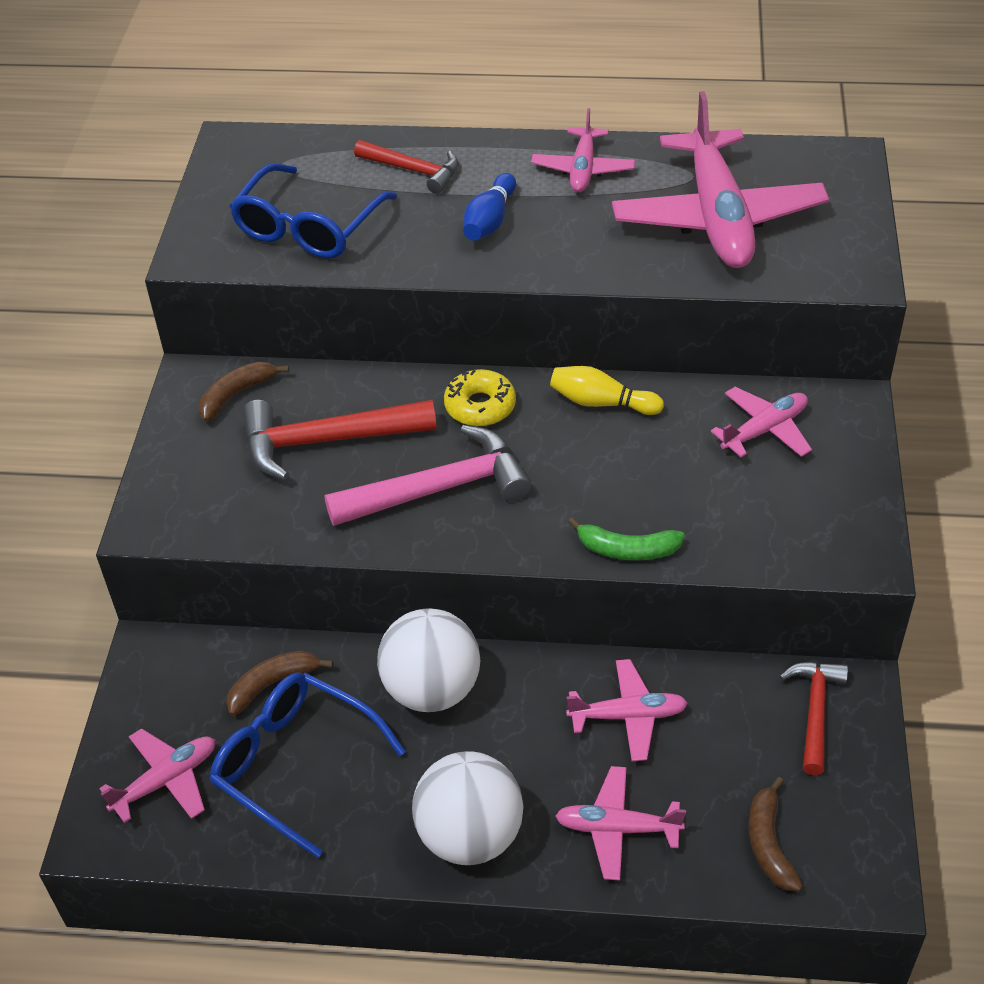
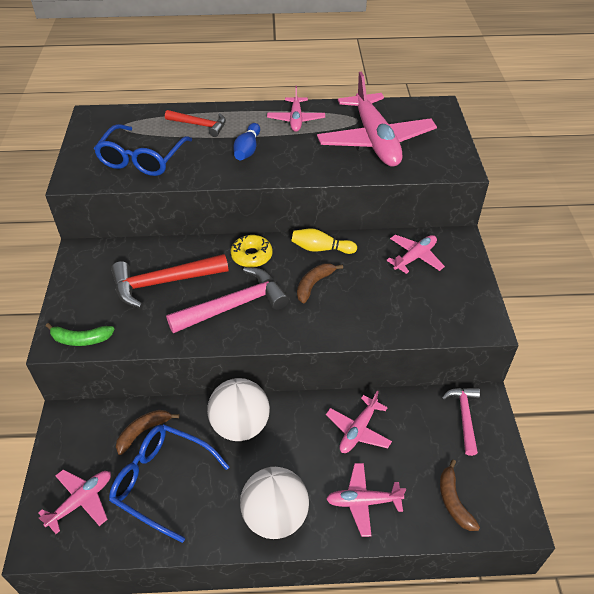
camera: 10 degrees left, 0 degrees up
(236, 394) = (107, 259): brown banana -> brown banana (314, 284)
(627, 549) = (349, 332): green banana -> green banana (81, 339)
(628, 716) = (358, 430): pink plane -> pink plane turned 135 degrees clockwise
(814, 712) = (464, 417): red hammer -> pink hammer

